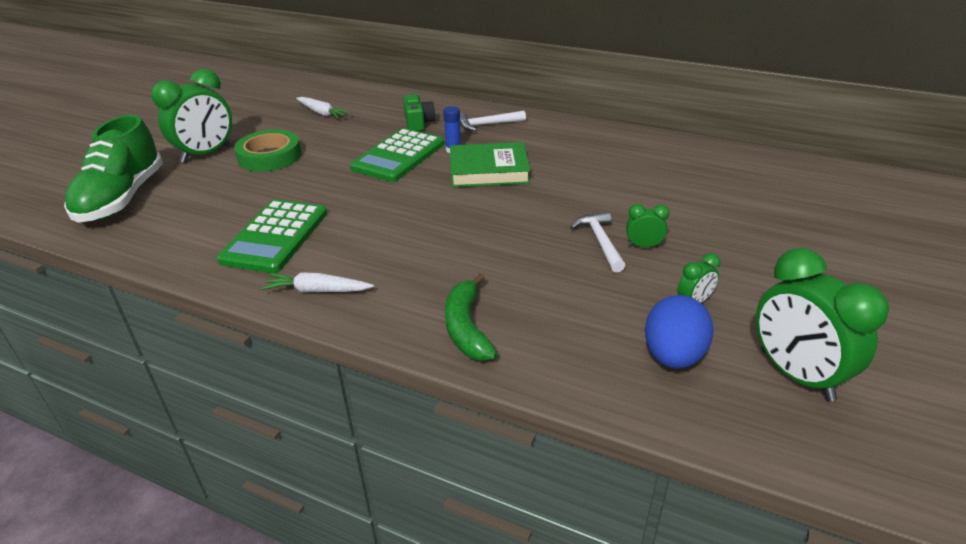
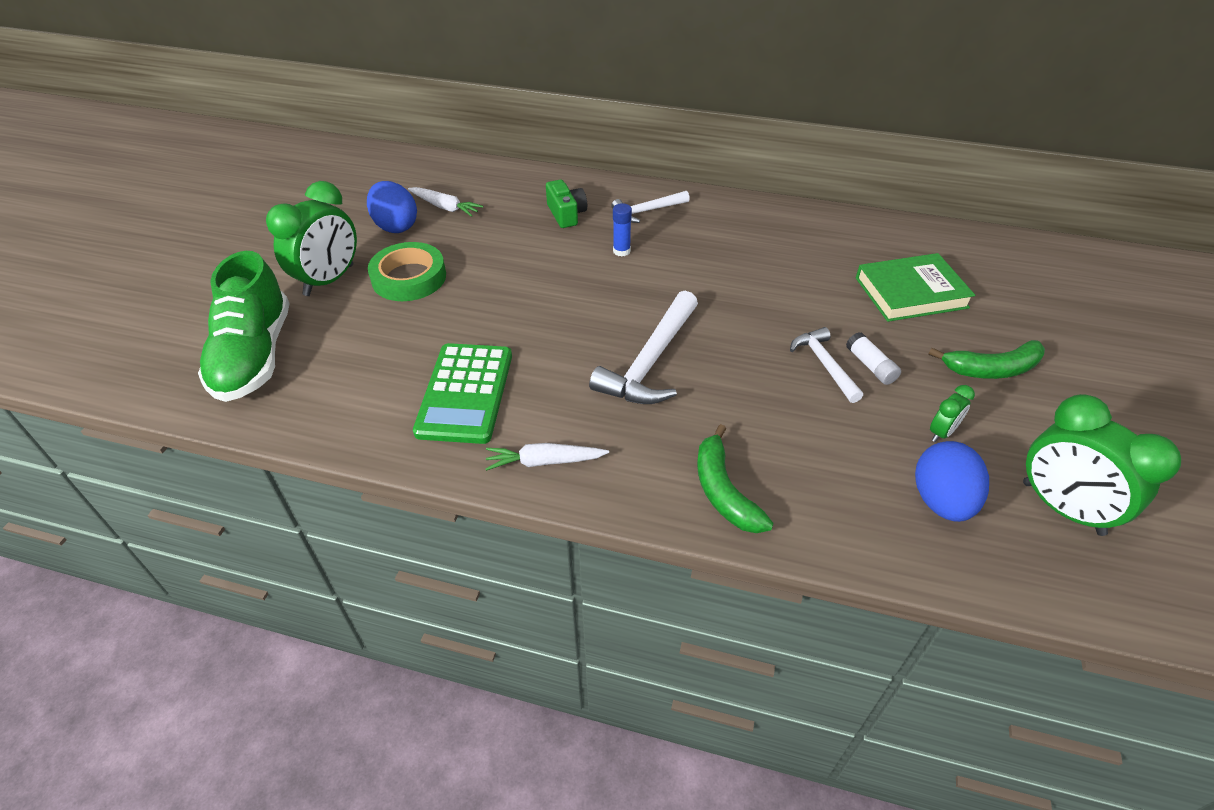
camera: 10 degrees left, 10 degrees up
(276, 123) = (396, 226): none -> blue egg
(398, 156) = (562, 265): green calculator -> none
(443, 227) = (650, 361): none -> white hammer
(489, 170) = (672, 277): green book -> green book (911, 293)
(643, 246) = (870, 366): green clock -> white glue stick
(761, 258) = (991, 369): none -> green banana

